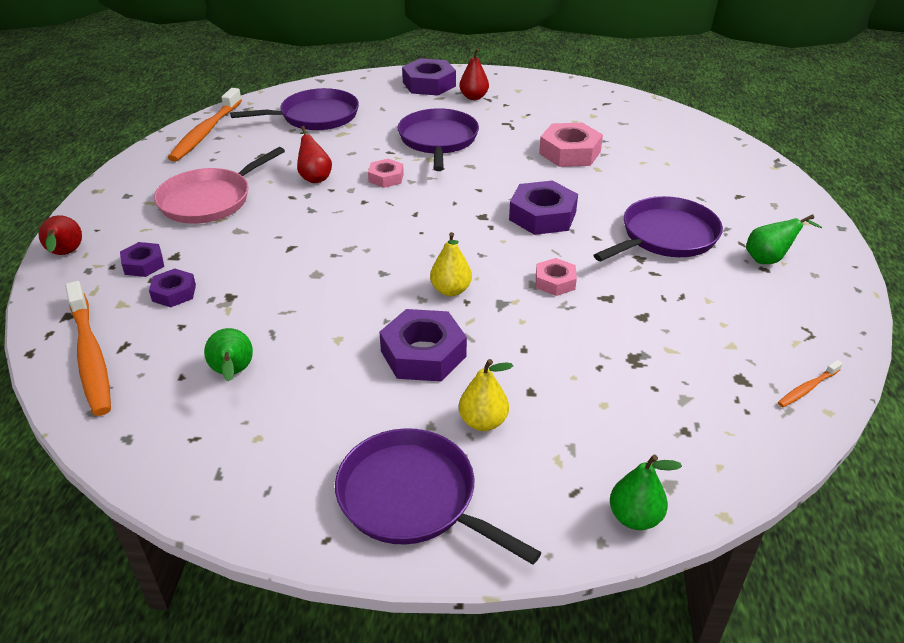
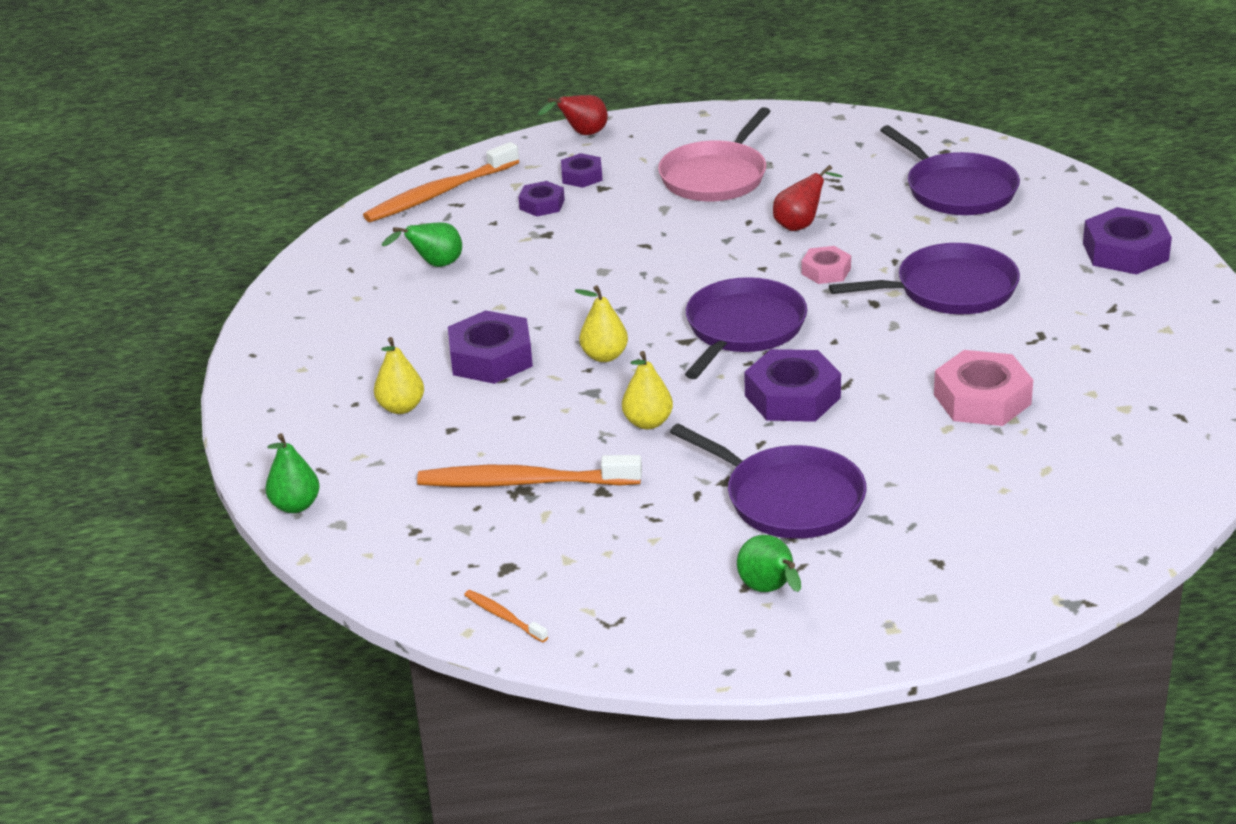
camera: 80 degrees right, 5 degrees down
(206, 132) = (867, 133): orange toothbrush -> orange toothbrush (524, 482)
(209, 200) = (716, 176): pink pan -> pink pan turned 90 degrees counterclockwise
(413, 498) = (301, 386): purple pan -> purple pan (743, 329)
(474, 97) = (1109, 295): red pear -> none
(555, 282) = (648, 422): pink nut -> yellow pear

